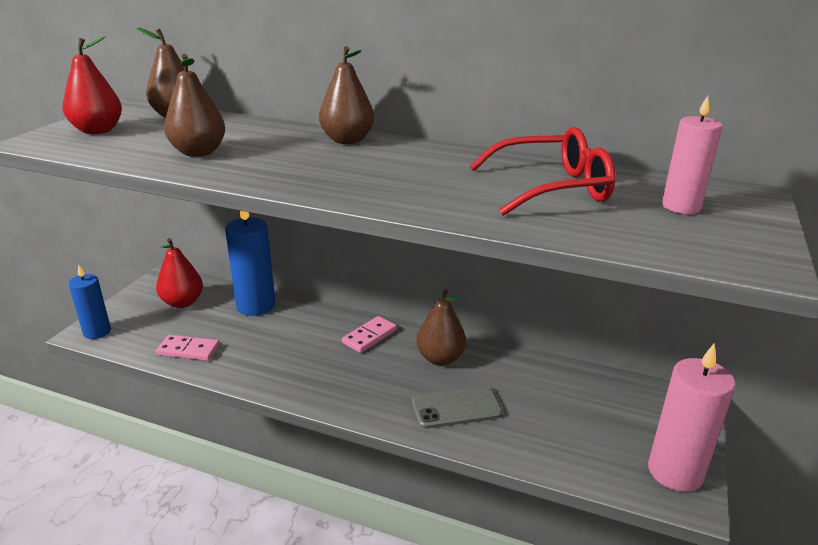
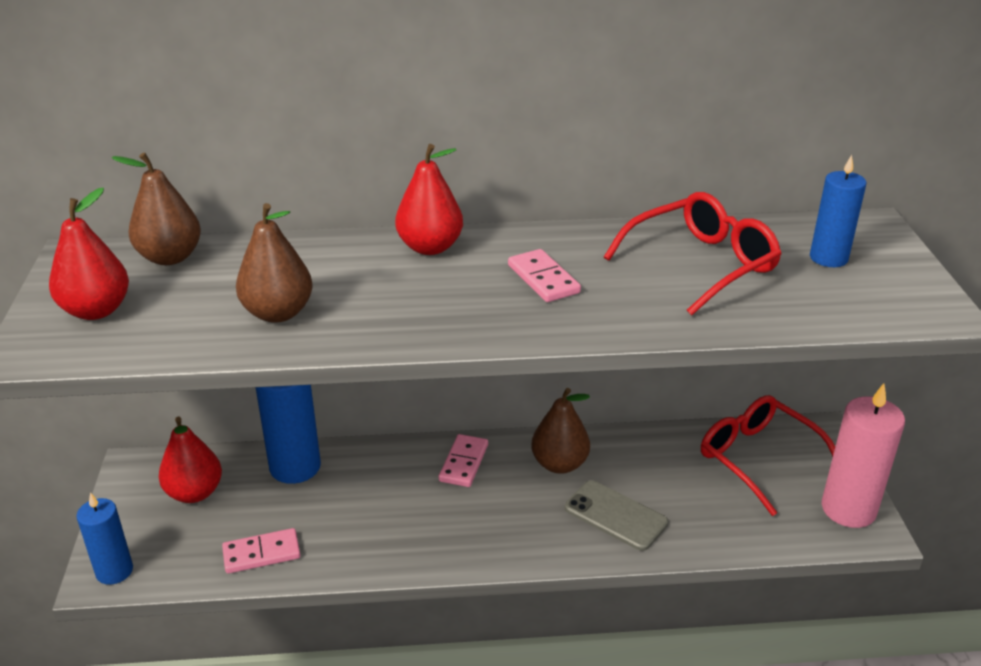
camera: 25 degrees left, 5 degrees up
(347, 140) = (430, 247): brown pear -> red pear
(407, 171) = (543, 279): none -> pink domino
(456, 407) = (615, 516): grey phone -> grey phone turned 75 degrees clockwise
(614, 404) = (758, 458): none -> red glasses
(681, 206) = (828, 258): pink candle -> blue candle

